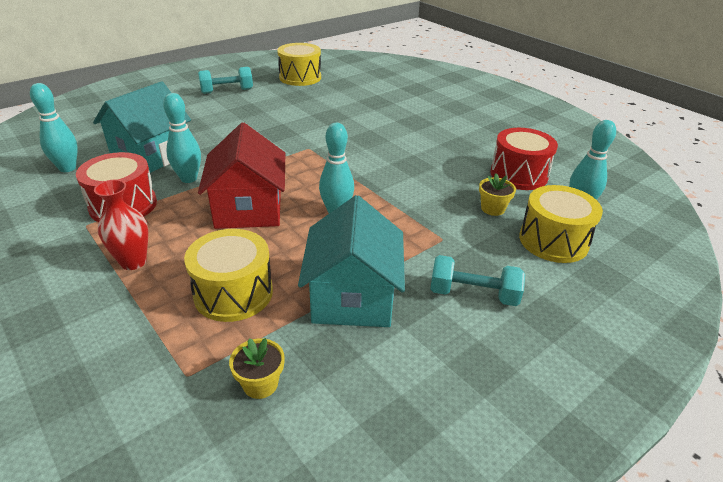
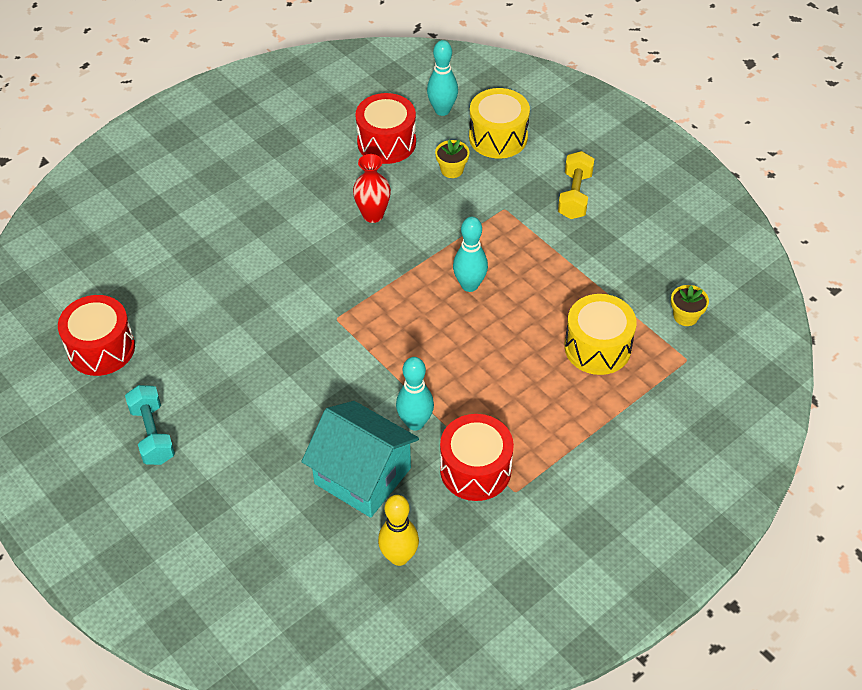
camera: 90 degrees left, 15 degrees up
(67, 168) = (399, 557): turquoise bowling pin -> yellow bowling pin
(133, 262) = (568, 431): red vase -> red vase (373, 215)
(249, 209) = (471, 356): red house -> none
(300, 77) = (101, 348): yellow drum -> red drum
(352, 298) = (590, 269): turquoise house -> none
(473, 294) = (574, 196): turquoise dumbbell -> yellow dumbbell

